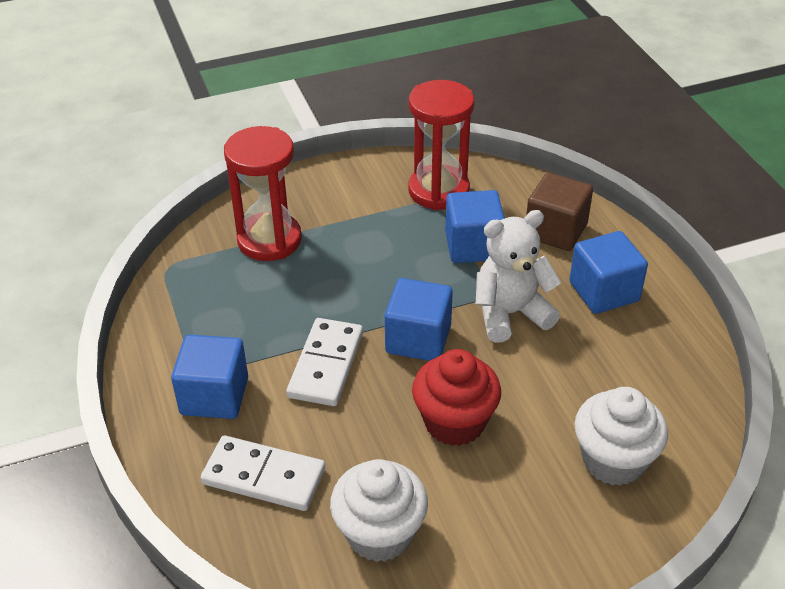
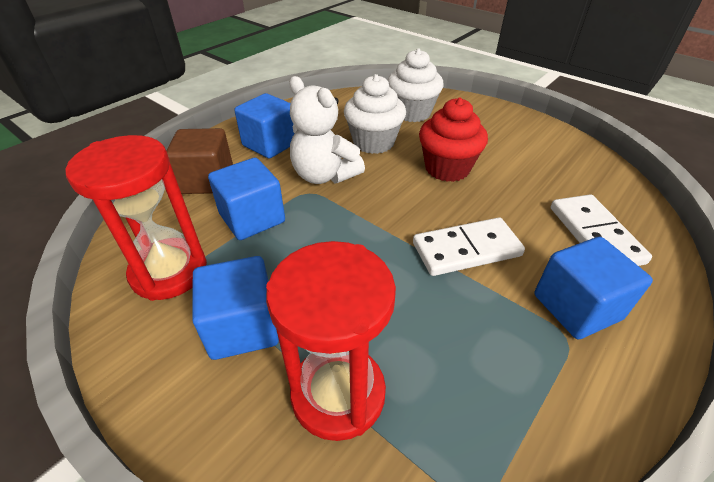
camera: 120 degrees left, 0 degrees up
(380, 533) = (557, 169): white cupcake -> white cupcake (373, 142)
(418, 339) = (390, 210): blue cube -> blue cube (243, 327)

